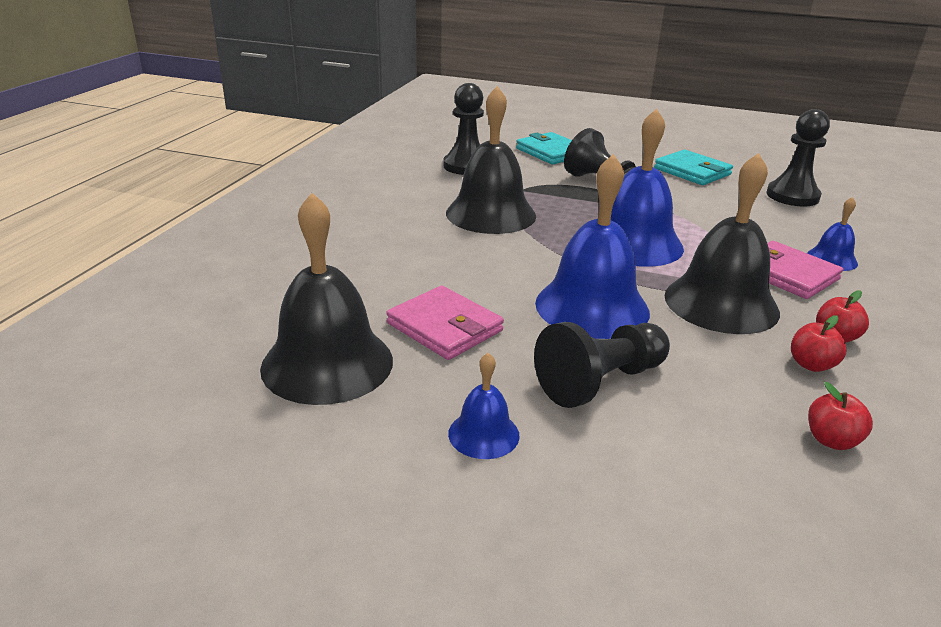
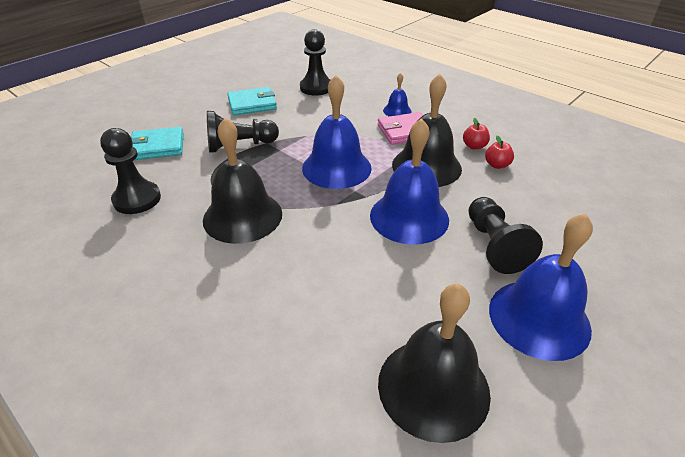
camera: 65 degrees left, 10 degrees up
(444, 327) = (406, 298): pink wallet -> none
(483, 434) = (539, 318): blue bell -> blue bell, size x2.07
(831, 440) = (560, 188): red apple -> none

